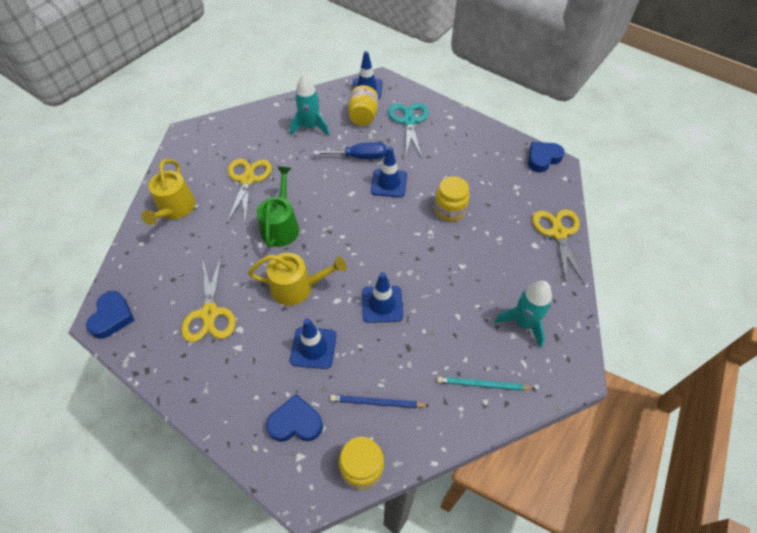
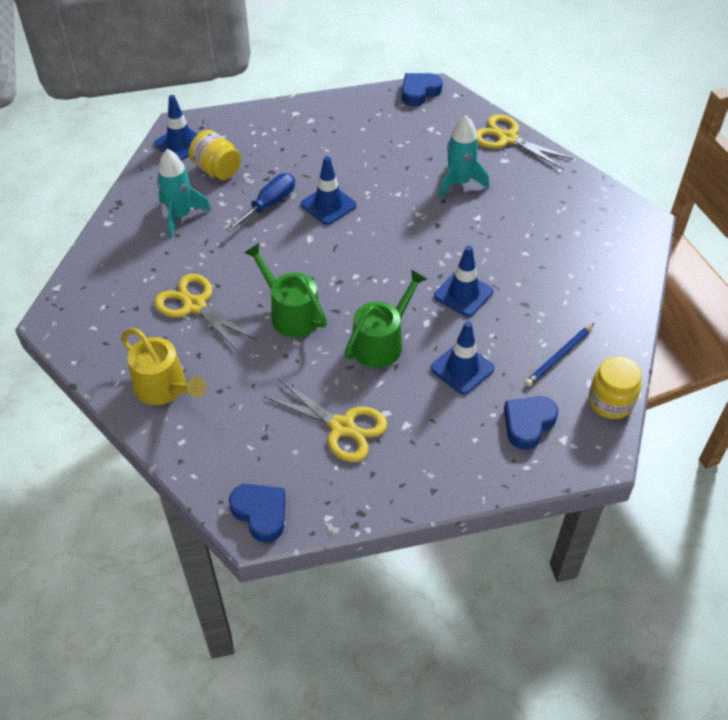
camera: 50 degrees left, 5 degrees down
(297, 287) = (381, 342): yellow watering can -> green watering can
(409, 121) = (265, 143): turquoise scissors -> none
(450, 210) = (408, 186): yellow jar -> none
(483, 385) = (604, 279): turquoise pencil -> none
(523, 323) = (572, 218): turquoise rocket -> turquoise rocket (459, 183)
(543, 159) = (419, 92): blue heart -> blue heart turned 45 degrees clockwise

